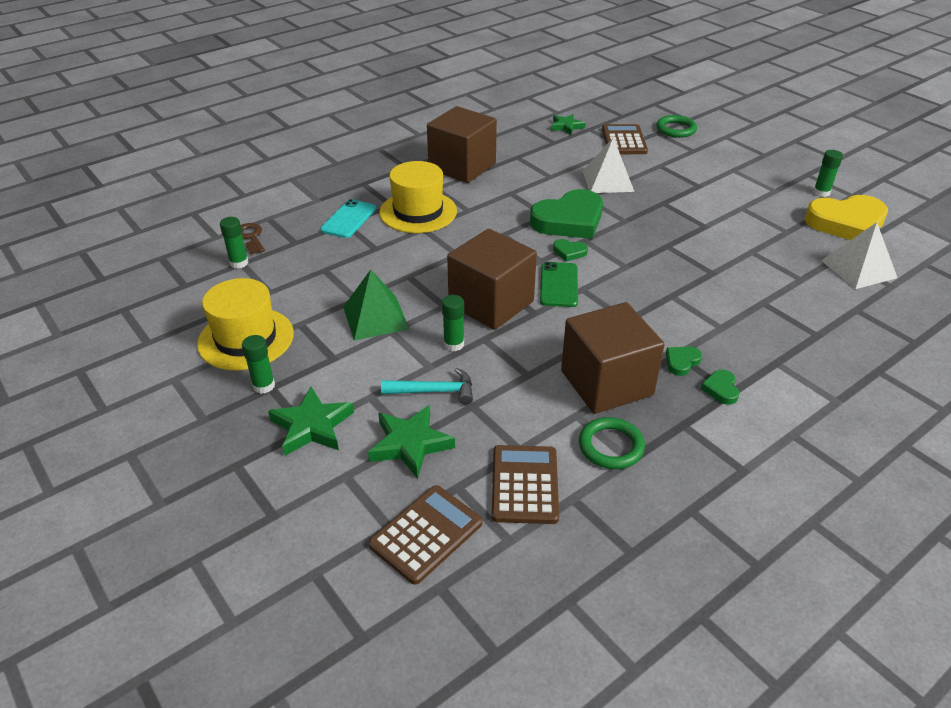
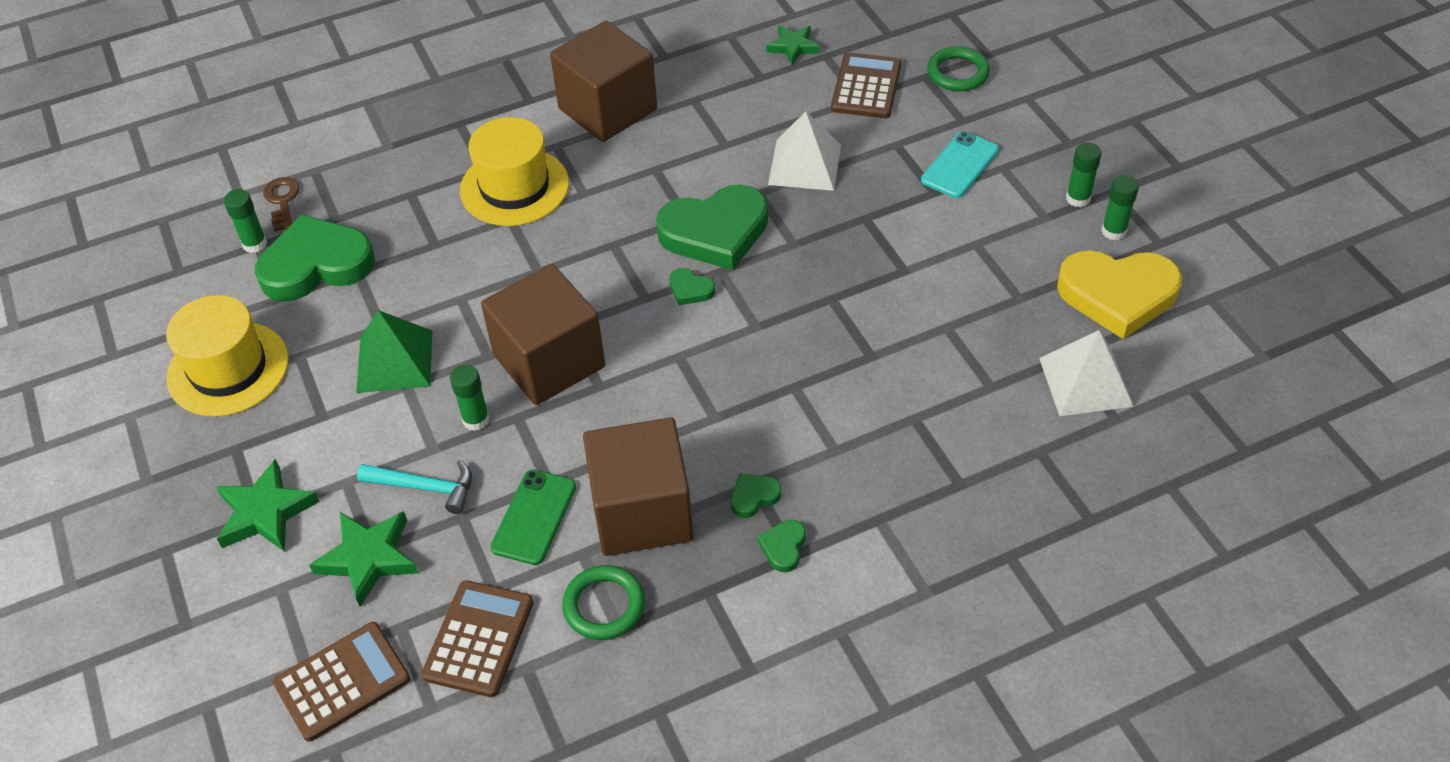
camera: 15 degrees right, 10 degrees up
(264, 386) = (228, 444): green glue stick -> green glue stick (1078, 198)
(291, 269) = (316, 265): none -> green heart
(348, 219) = (417, 187): turquoise phone -> turquoise phone (959, 165)
(559, 285) = (651, 344): green phone -> green phone (534, 517)

